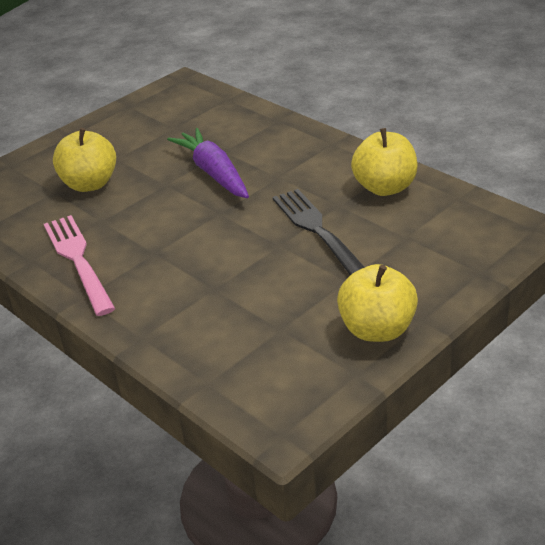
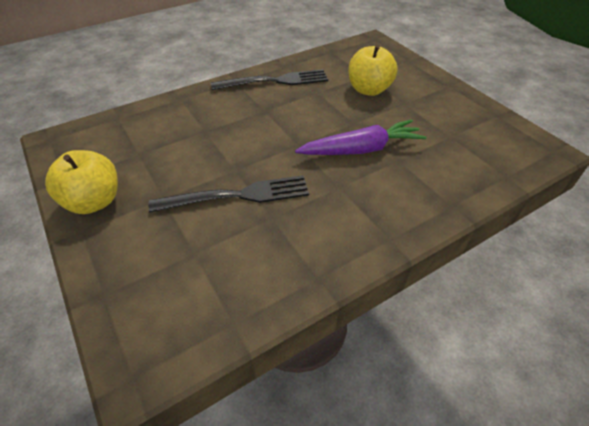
camera: 100 degrees right, 10 degrees up
(78, 260) = (275, 81): pink fork -> black fork
(385, 187) = (284, 260): yellow apple -> none

